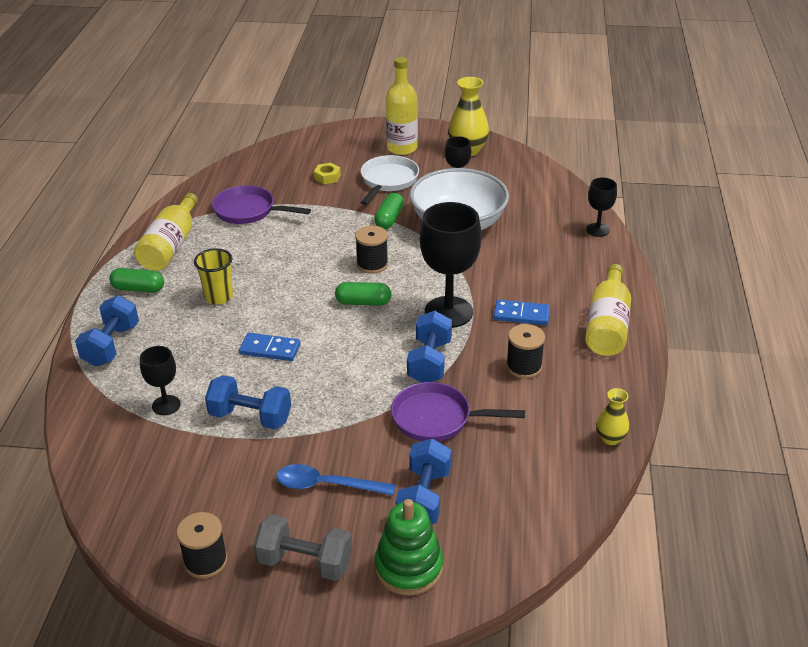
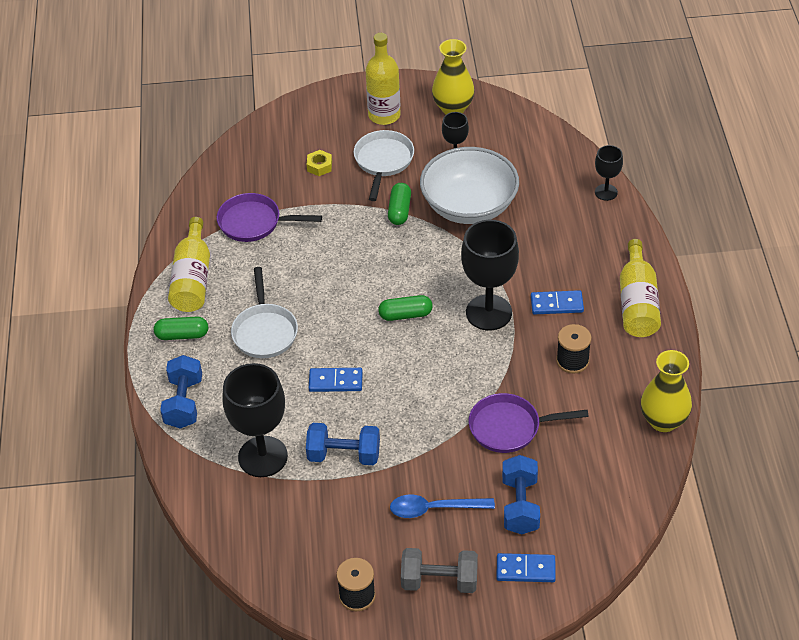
camera: 10 degrees left, 10 degrees up
(166, 405) = (263, 457): black goblet -> black goblet, size x1.91
(218, 297) = (264, 331): yellow cup -> white pan
(372, 264) = (400, 269): black spool -> none
(408, 567) = (525, 570): green stacking toy -> blue domino
(429, 362) = (486, 370): blue dumbbell -> none
(610, 438) = (663, 421): yellow vase -> yellow vase, size x1.78

